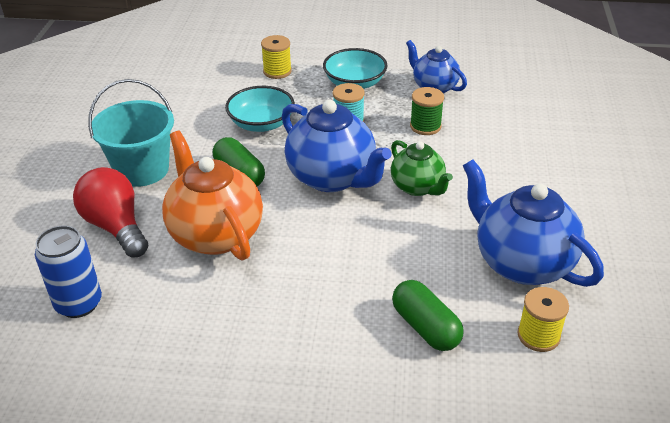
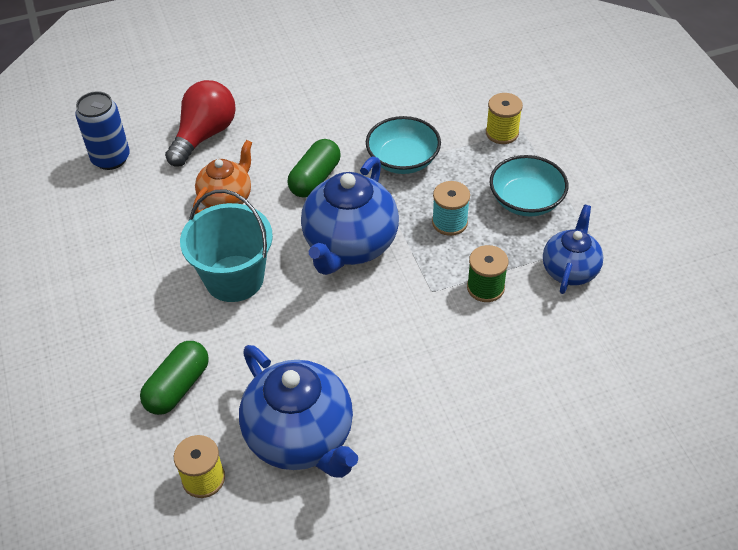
camera: 65 degrees right, 10 degrees up
(142, 169) = (284, 114): turquoise bucket -> turquoise bucket (234, 278)
(215, 234) = (227, 198): orange teapot -> orange teapot, size x0.60
(418, 187) = (374, 316): green teapot -> none
(521, 262) = (301, 438): blue teapot -> blue teapot turned 120 degrees clockwise

